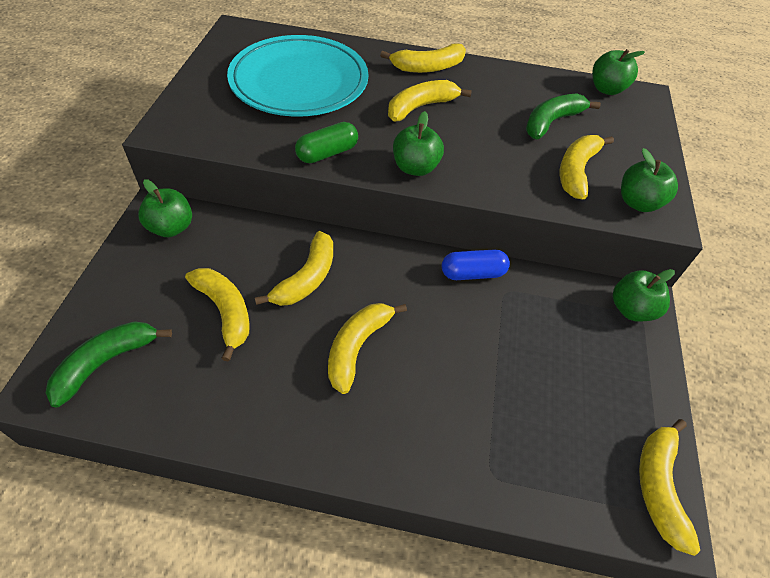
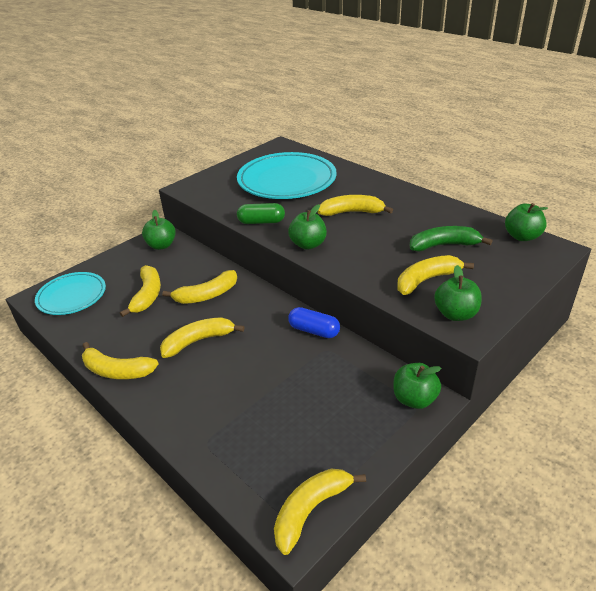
camera: 40 degrees right, 15 degrees down
(106, 362) = (72, 296): green banana -> turquoise plate
(428, 67) = (384, 191): yellow banana -> yellow banana (117, 371)

